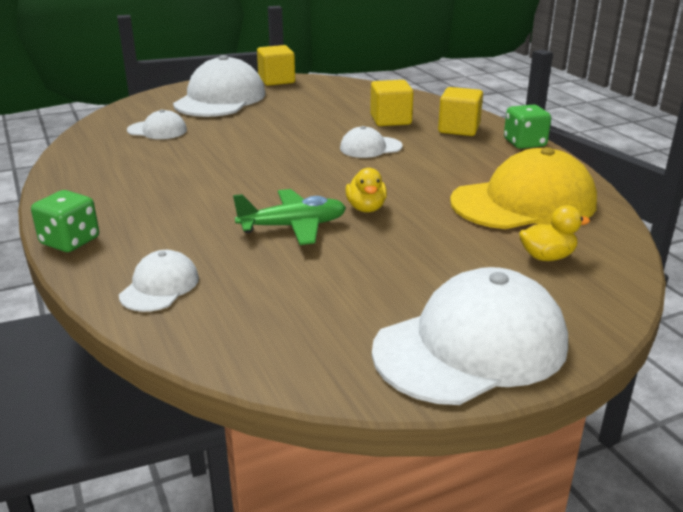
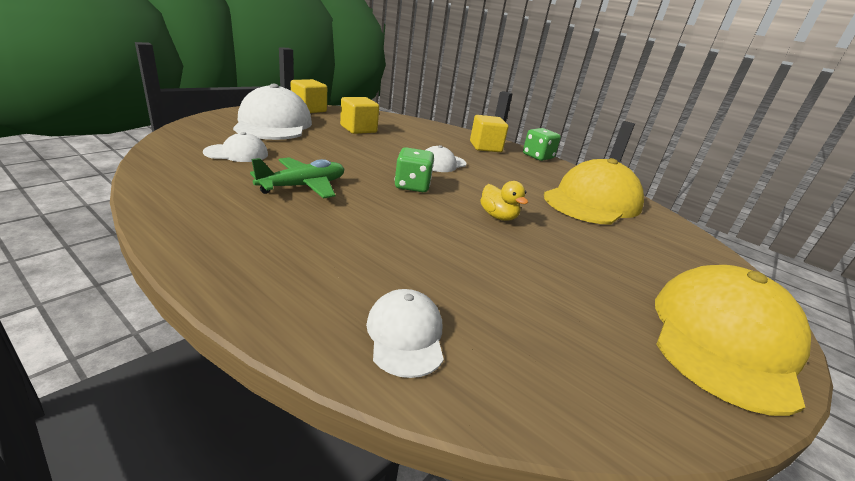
camera: 30 degrees left, 0 degrees up
(70, 241) = (242, 292): green dice -> green dice (412, 186)
(293, 226) = (461, 241): green plane -> green plane (303, 186)
(390, 120) = (431, 141): yellow cube -> yellow cube (358, 129)
(471, 346) = (724, 340): white cap -> yellow cap
(547, 257) = (660, 244): yellow duck -> none

